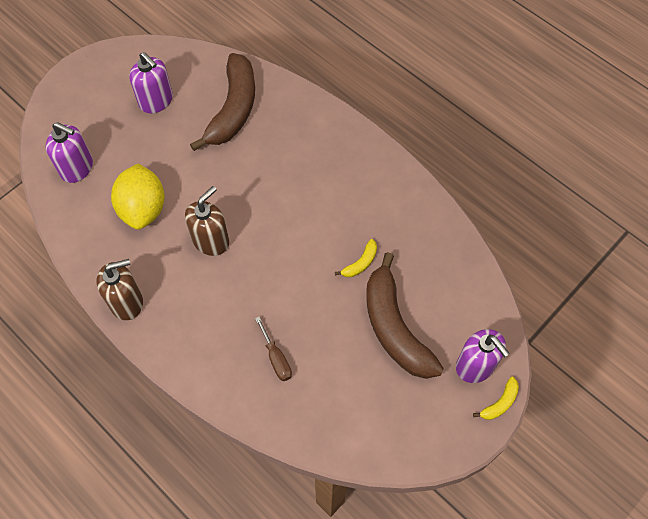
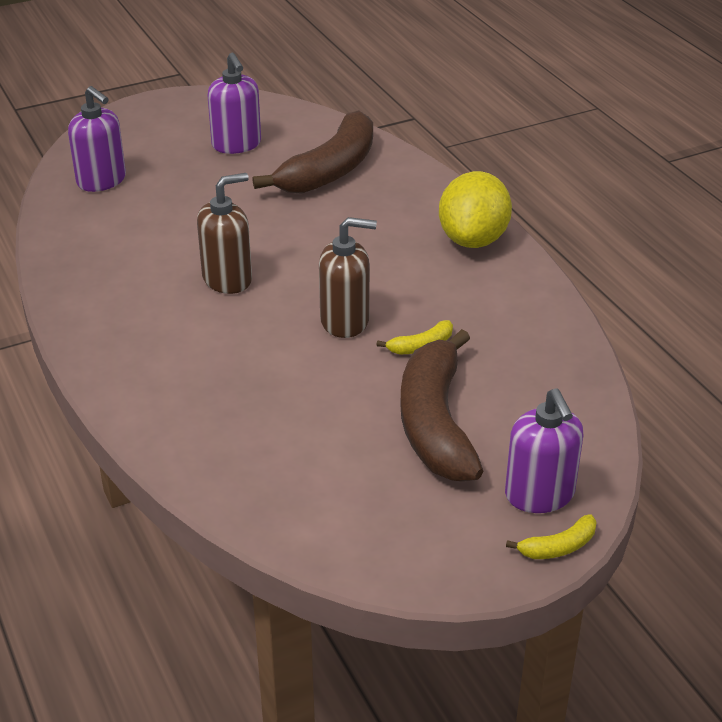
camera: 20 degrees right, 25 degrees down
(127, 302) = (81, 310): brown soap dispenser -> brown soap dispenser (345, 321)
(143, 209) = (159, 232): yellow lemon -> yellow lemon (473, 239)
(276, 358) = (245, 412): brown screwdriver -> none

